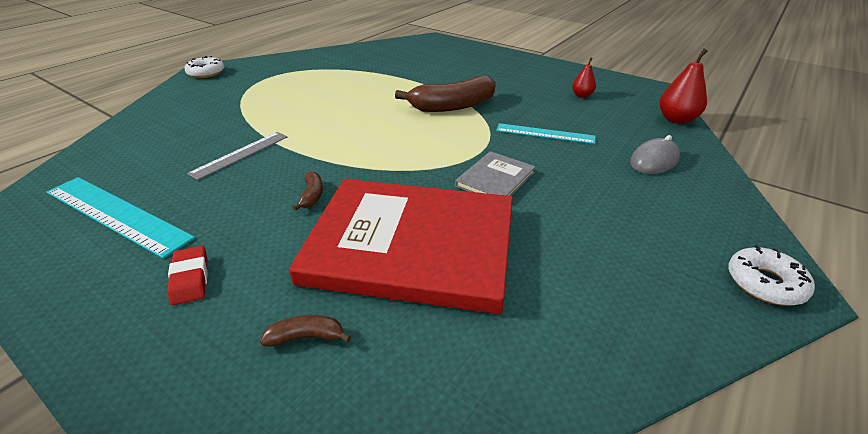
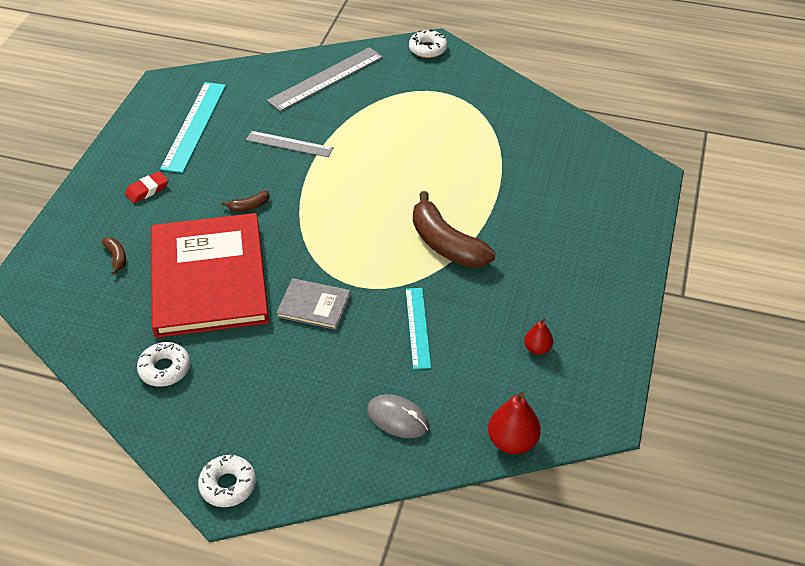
camera: 70 degrees right, 10 degrees up
(170, 119) = (326, 79): none -> grey ruler
(564, 313) = (165, 369): none -> white donut

